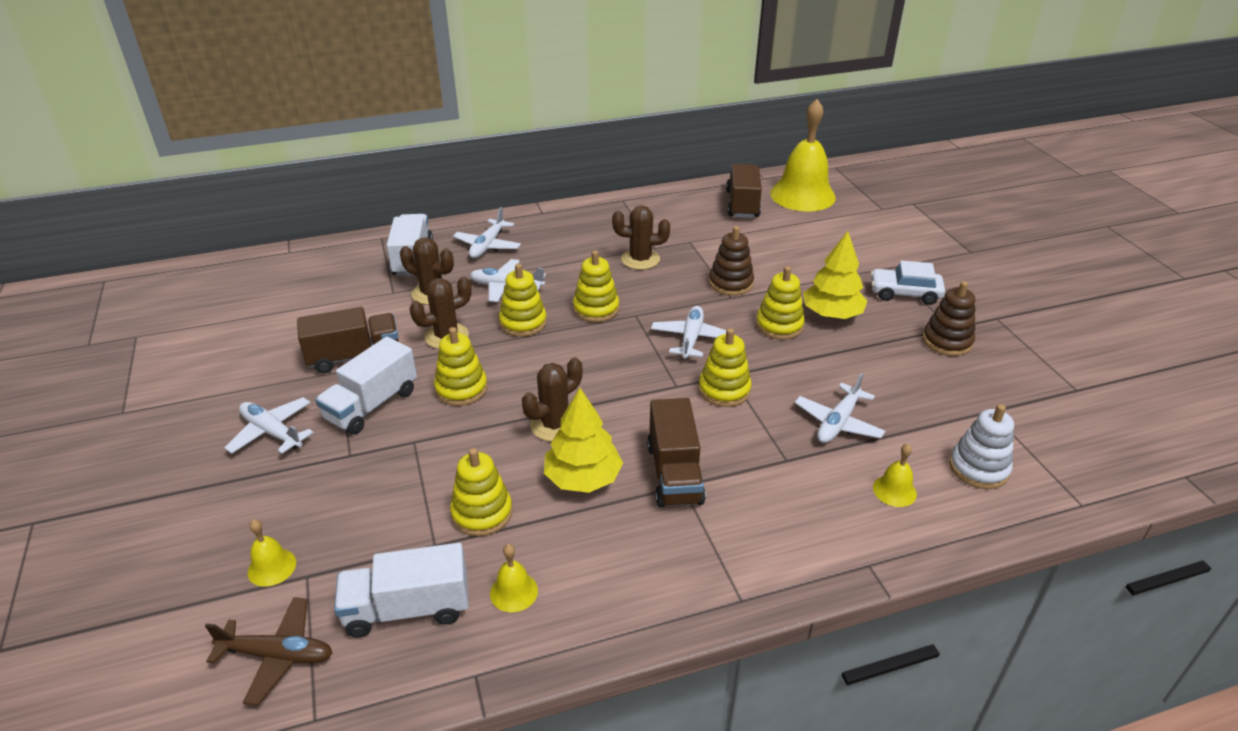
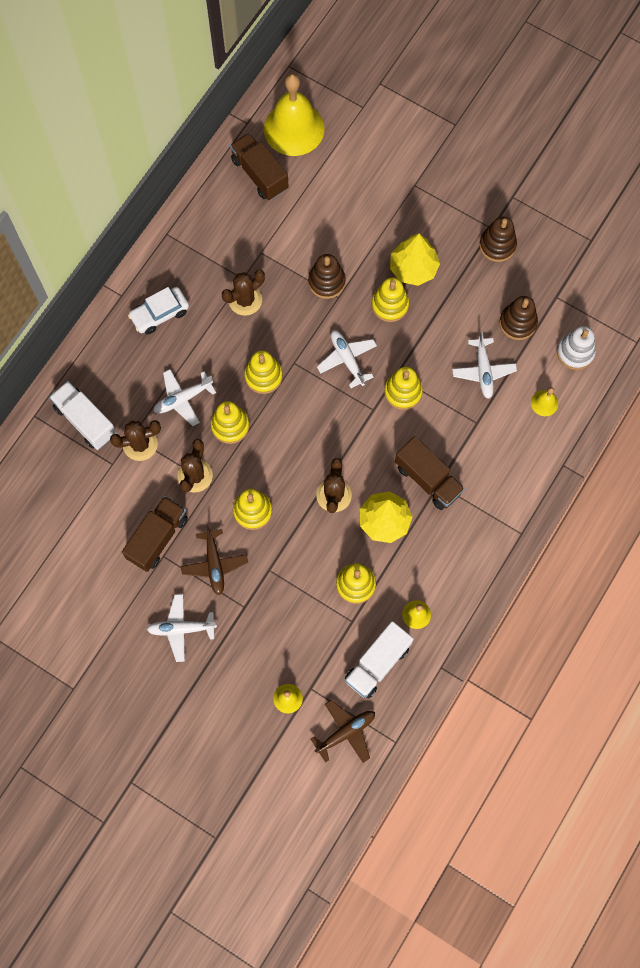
camera: 40 degrees left, 35 degrees up
(372, 405) = (214, 564): white truck -> brown plane
(487, 246) = (123, 366): white plane -> none
(904, 293) = (442, 210): white car -> white car (160, 314)
(919, 407) = (517, 323): none -> brown stacking toy

